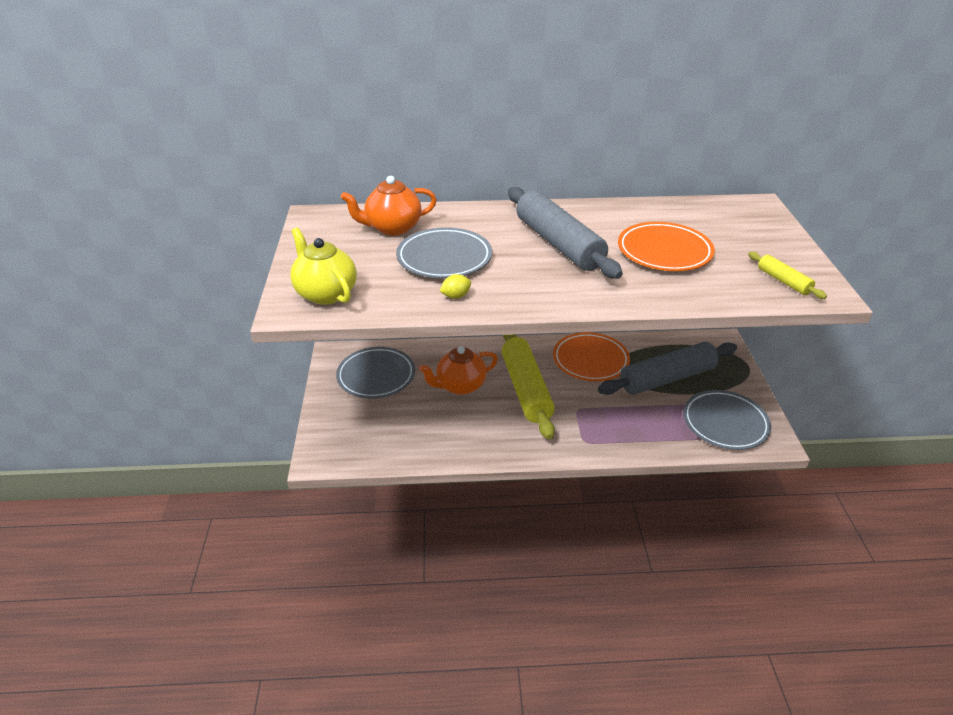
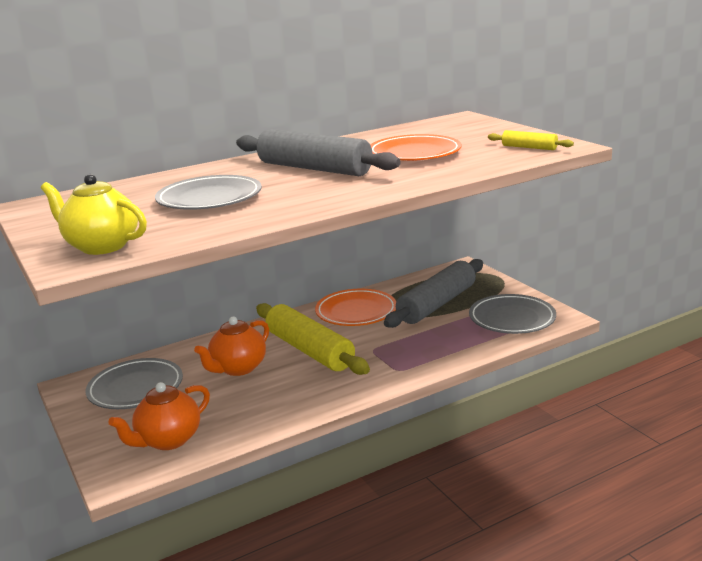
camera: 25 degrees left, 15 degrees down
(392, 228) = (131, 194): orange teapot -> orange teapot (168, 440)
(456, 296) = (248, 216): yellow lemon -> none

